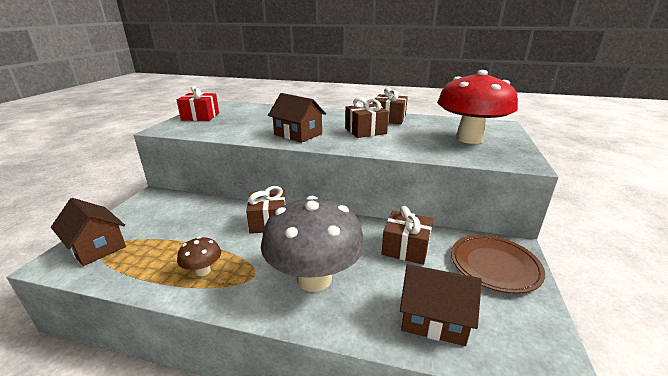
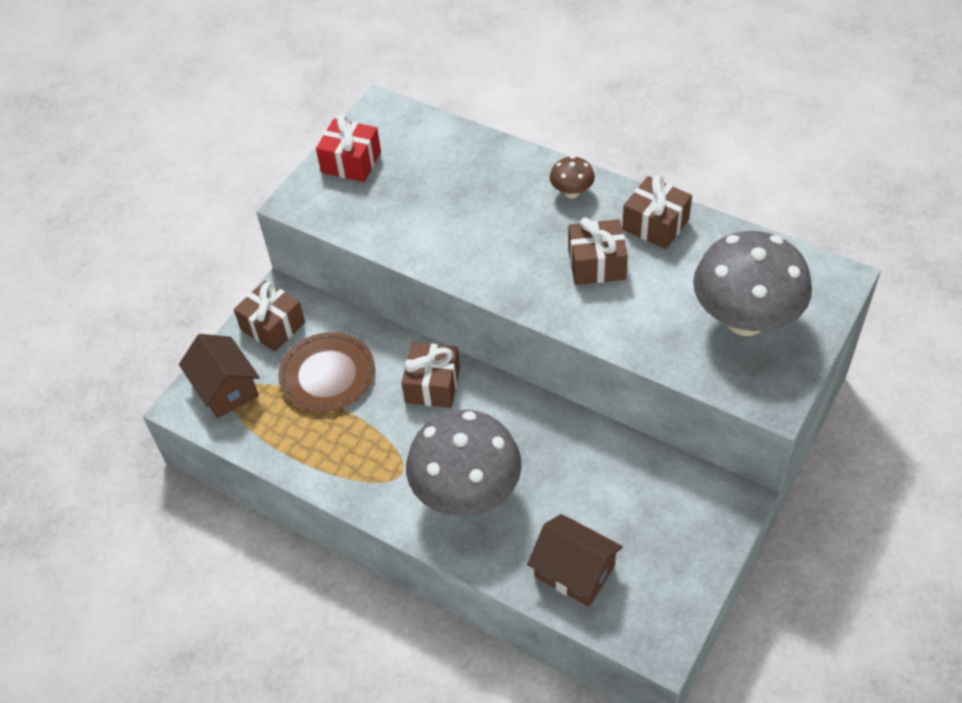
camera: 20 degrees right, 25 degrees up
(203, 271) = (346, 454): brown mushroom -> brown mushroom (571, 192)
(298, 134) = (490, 256): brown house -> none
(406, 248) = (593, 470): brown gift -> brown gift (273, 326)
(469, 139) = (745, 319): red mushroom -> grey mushroom
(494, 266) = (687, 522): brown plate -> brown plate (327, 375)

